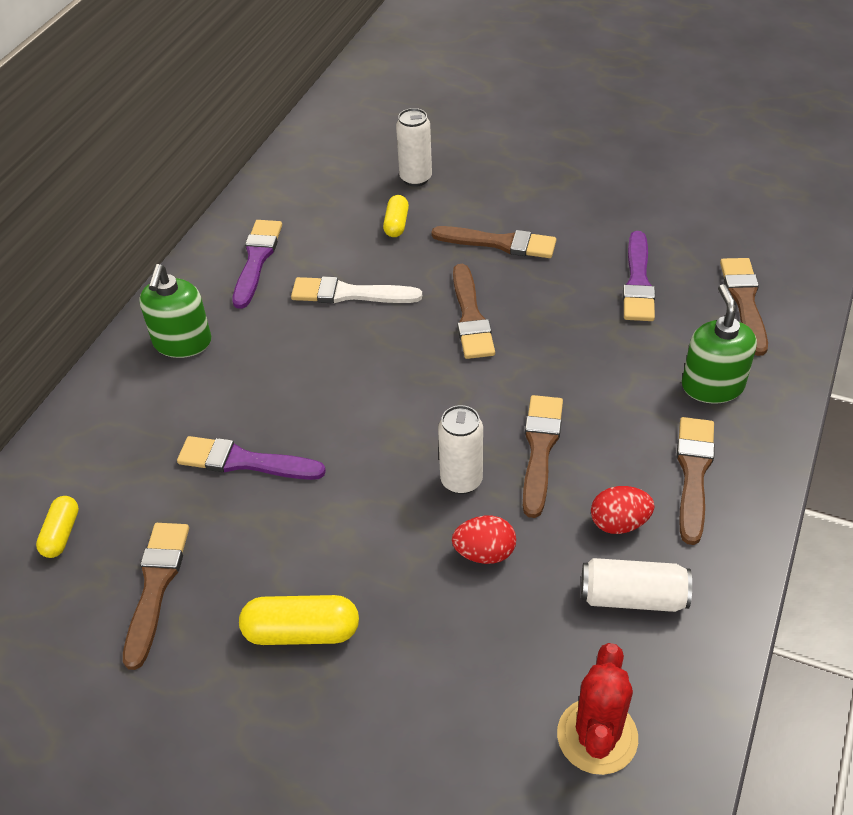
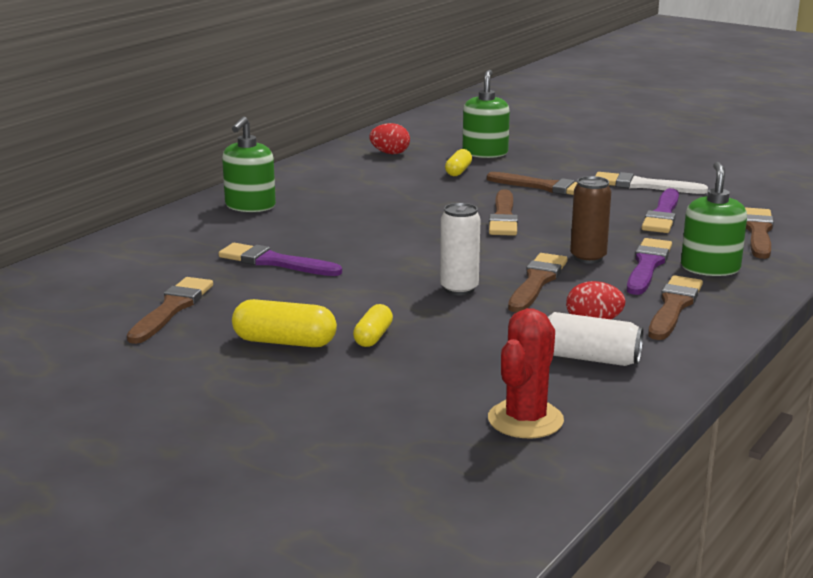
camera: 10 degrees right, 25 degrees down
(61, 534) = (106, 278): yellow capsule -> yellow capsule (373, 337)
(257, 259) = (331, 176): purple brush -> purple brush (647, 265)
(349, 294) = (402, 198): white brush -> white brush (643, 185)
(415, 178) = (485, 153): white can -> green soap dispenser
(484, 553) = (463, 324): red egg -> red egg (390, 153)
(581, 388) = (588, 258): none -> brown can

